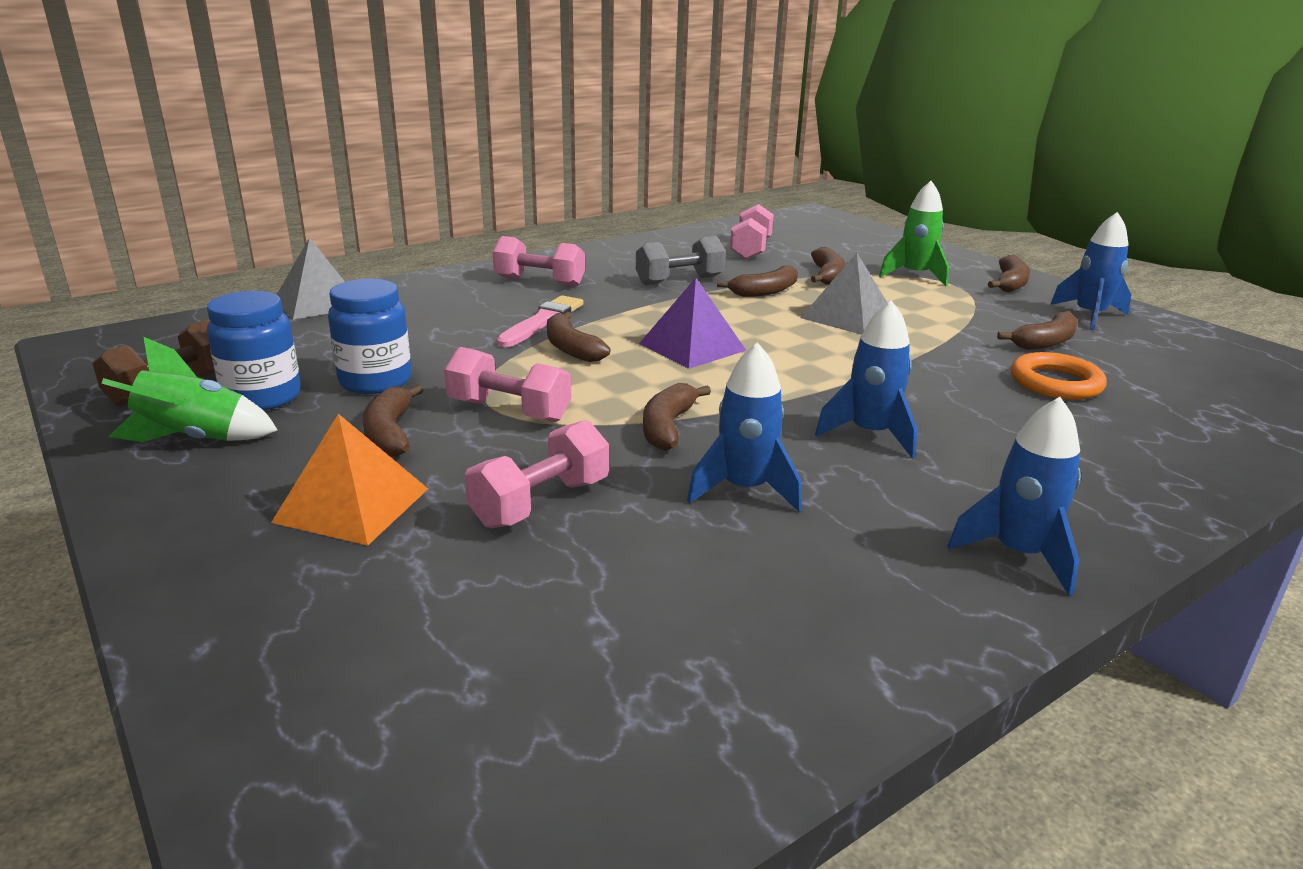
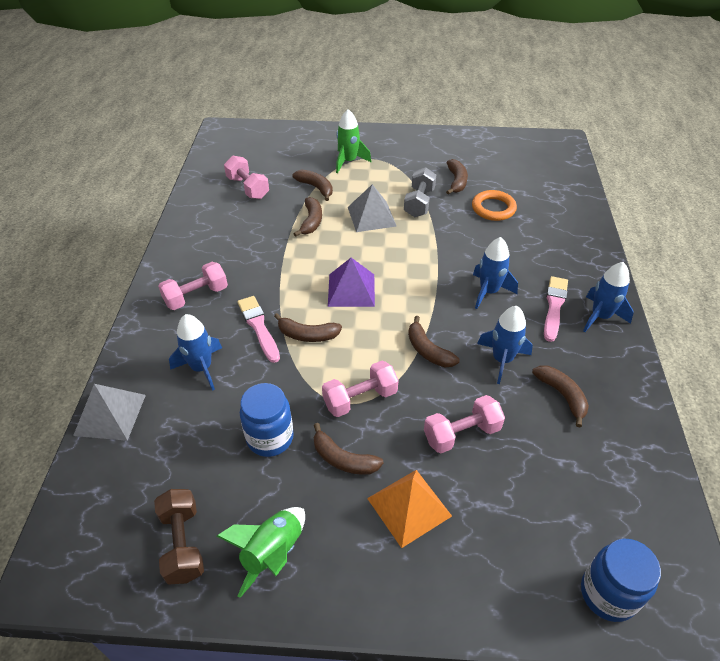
camera: 50 degrees left, 20 degrees up
(262, 397) = (243, 500): blue jar -> blue jar (608, 594)
(540, 503) = (461, 434): pink dumbbell -> pink dumbbell turned 75 degrees clockwise
(679, 280) = (261, 241): grey dumbbell -> grey dumbbell (419, 203)
(950, 499) = (554, 306): none -> pink brush
(1010, 284) = (390, 142): brown banana -> brown banana (562, 395)
(1089, 316) = (445, 150): blue rocket -> blue rocket (202, 368)

